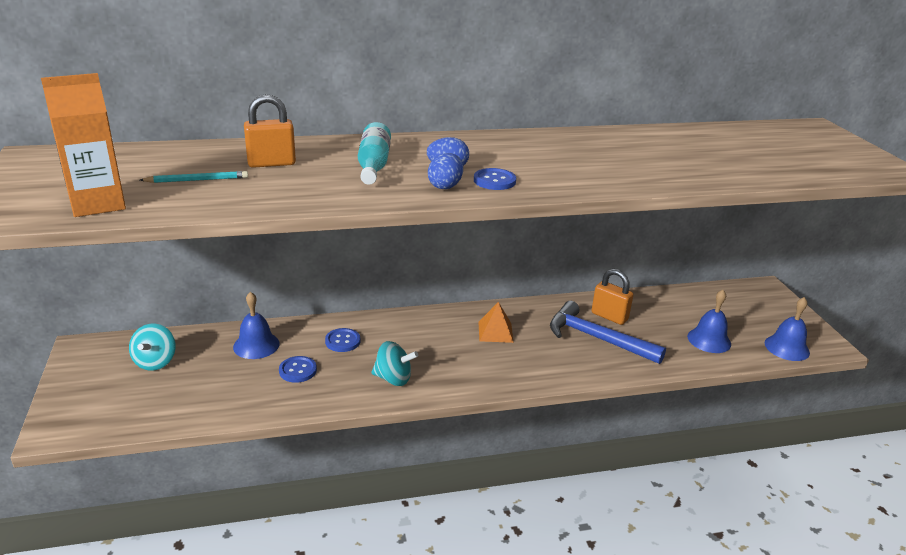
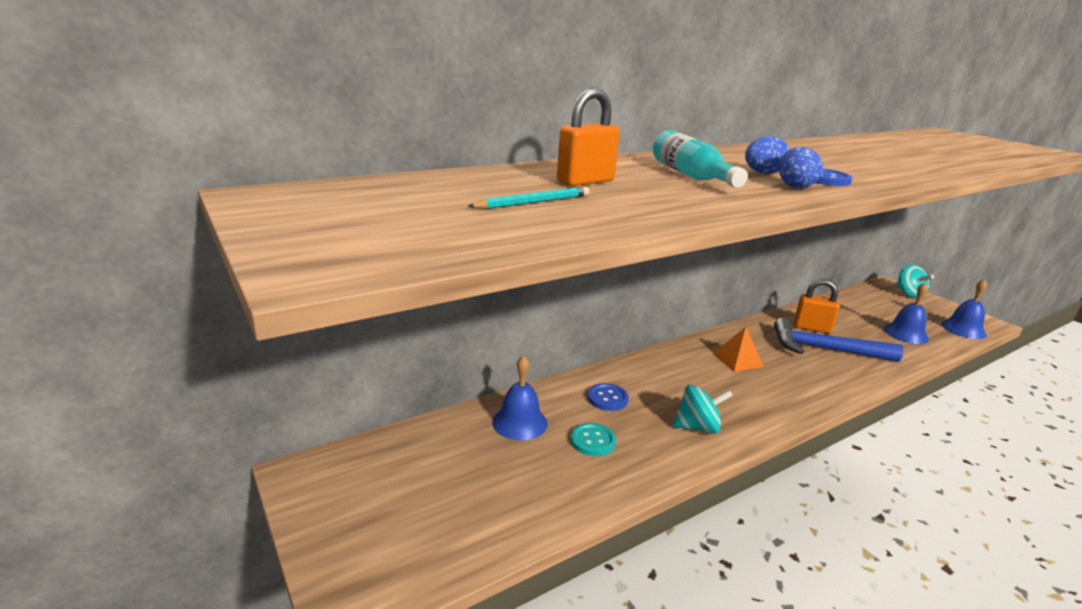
camera: 20 degrees left, 5 degrees down
(97, 204) = (452, 237): orange carton -> none
(155, 362) = (416, 469): turquoise spinning top -> turquoise spinning top (908, 294)
(298, 370) = (592, 441): blue button -> turquoise button

